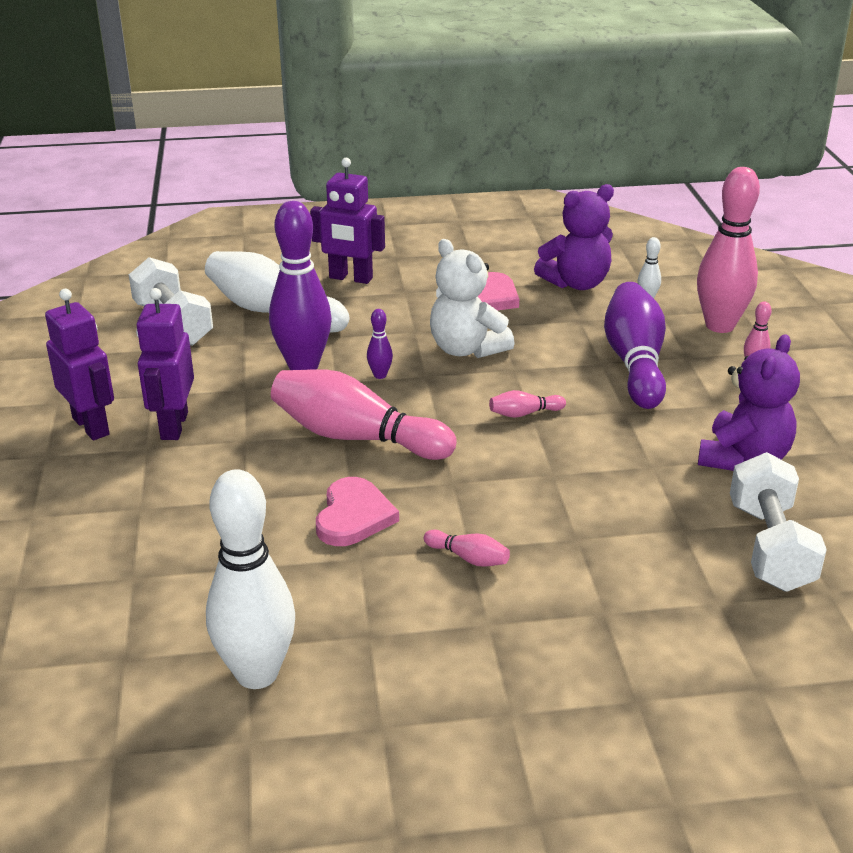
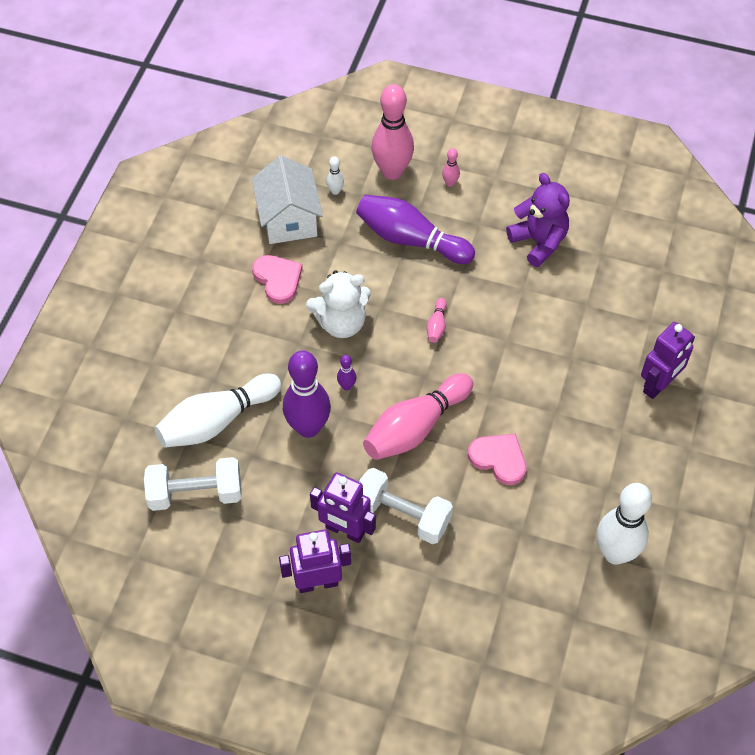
camera: 65 degrees left, 25 degrees up
(350, 278) = (193, 352): purple robot -> purple robot (658, 385)
(468, 558) = (564, 416): pink bowling pin -> none
(576, 283) = (289, 219): purple teddy bear -> white house
(770, 547) = (619, 274): white dumbbell -> white dumbbell (402, 515)

